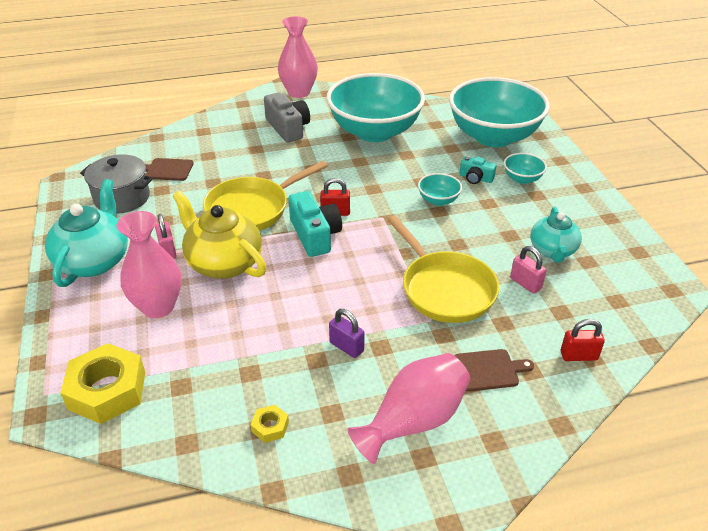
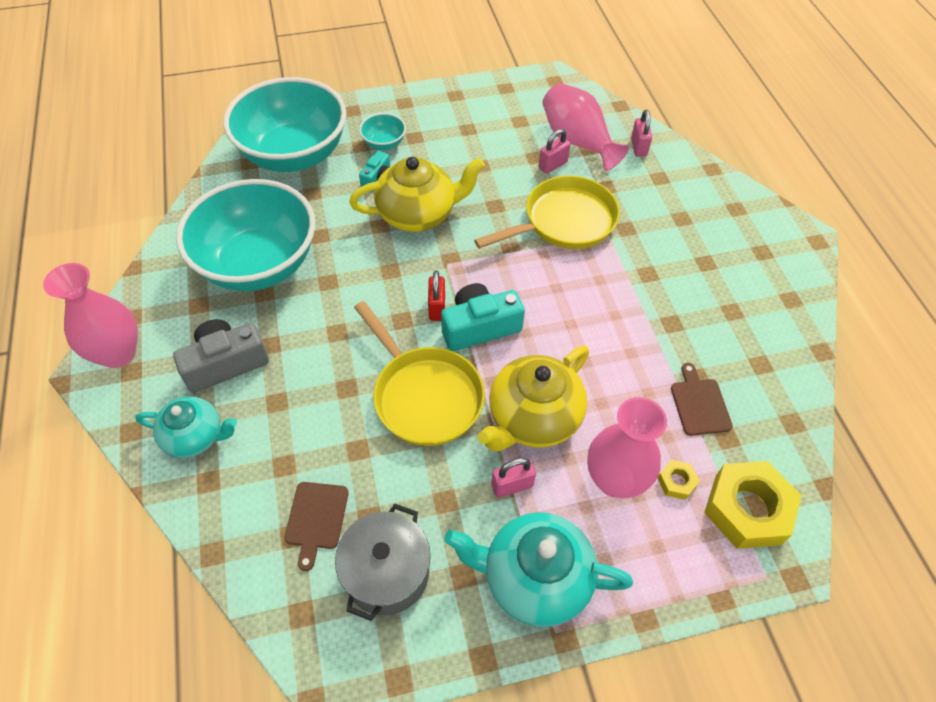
camera: 90 degrees left, 15 degrees up
(270, 427) = (758, 357): yellow nut -> yellow nut (676, 482)
(346, 347) = (652, 299): purple padlock -> none
(413, 421) = (728, 255): pink vase -> pink vase (577, 141)
(438, 200) = (418, 214): turquoise bowl -> yellow teapot
(488, 370) = (663, 203): brown cutting board -> brown cutting board (699, 404)
(552, 250) = (504, 140): turquoise teapot -> turquoise teapot (195, 436)
(578, 356) = (638, 147): red padlock -> pink padlock

